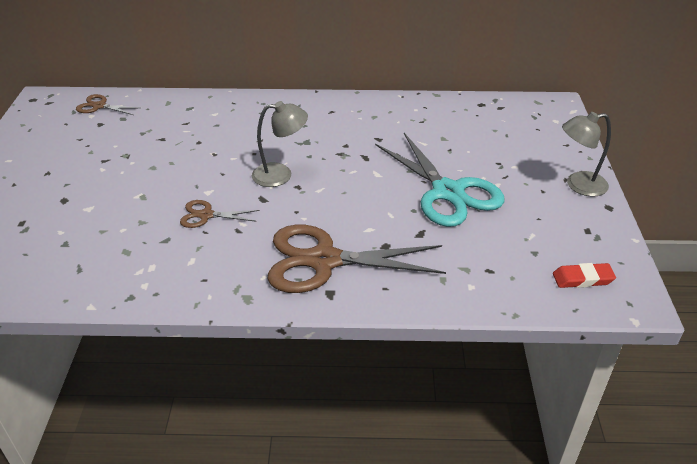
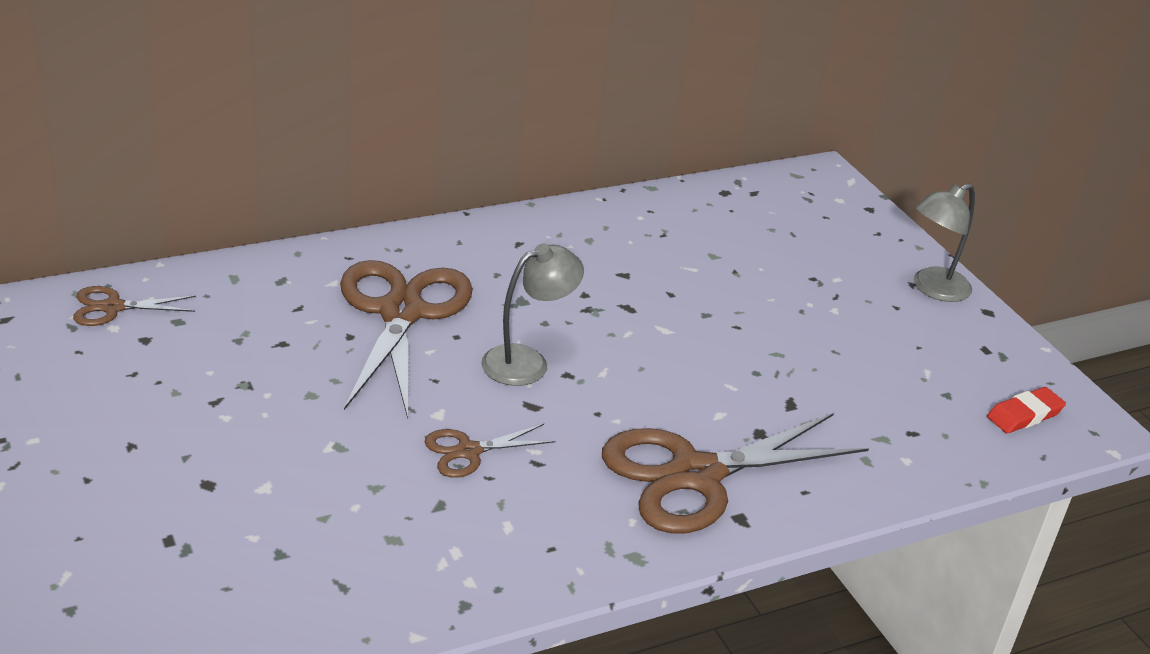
camera: 30 degrees left, 5 degrees down
(235, 135) = (401, 312): none -> brown scissors
(448, 192) = (781, 336): turquoise scissors -> none

